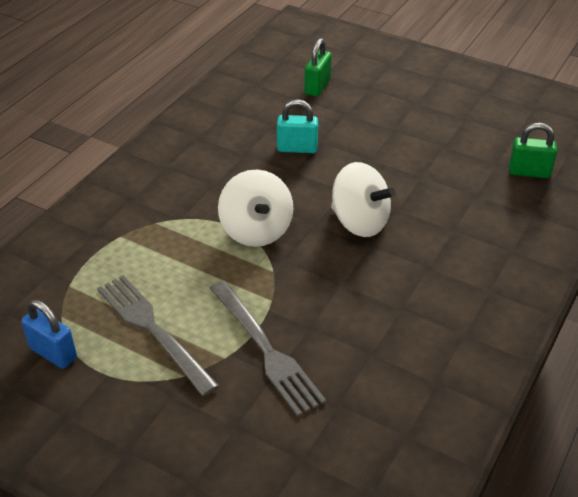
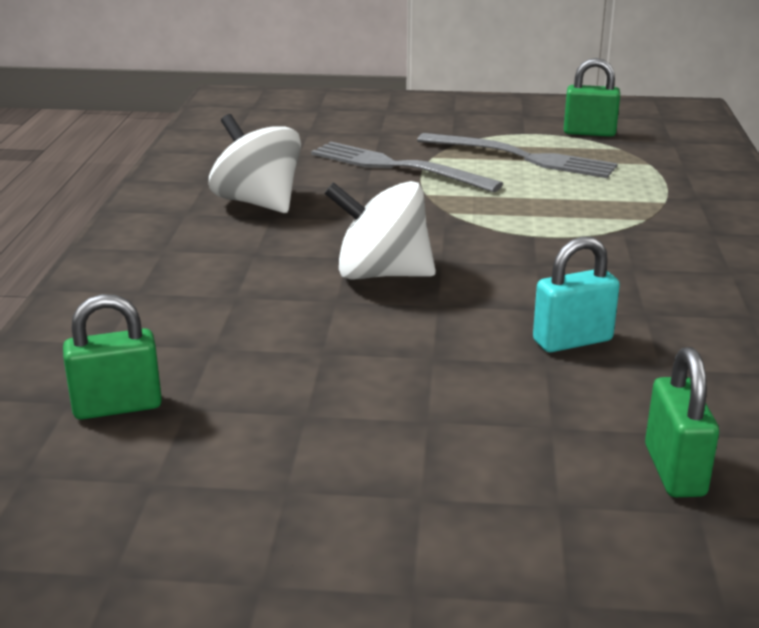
camera: 155 degrees right, 15 degrees down
(53, 353) = (589, 133): blue padlock -> green padlock
(256, 230) = (512, 238): white spinning top -> white spinning top (258, 203)

